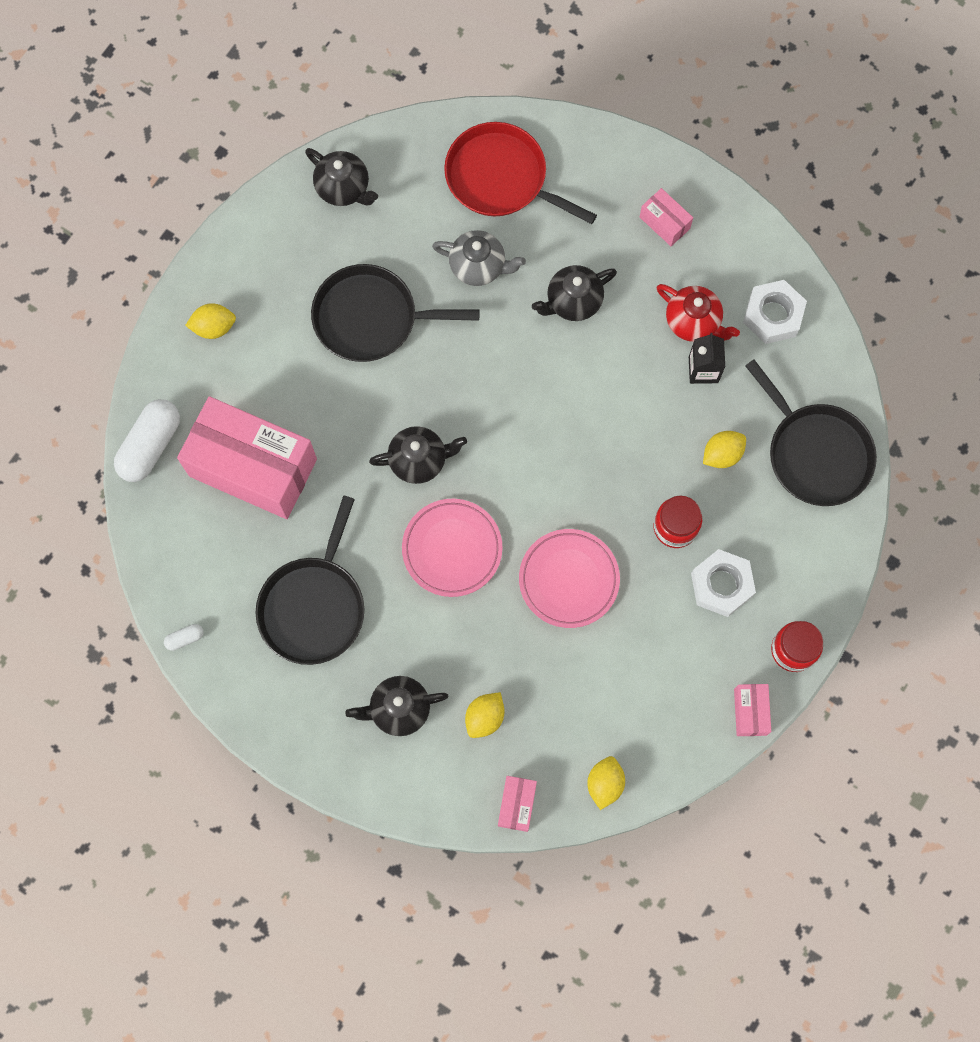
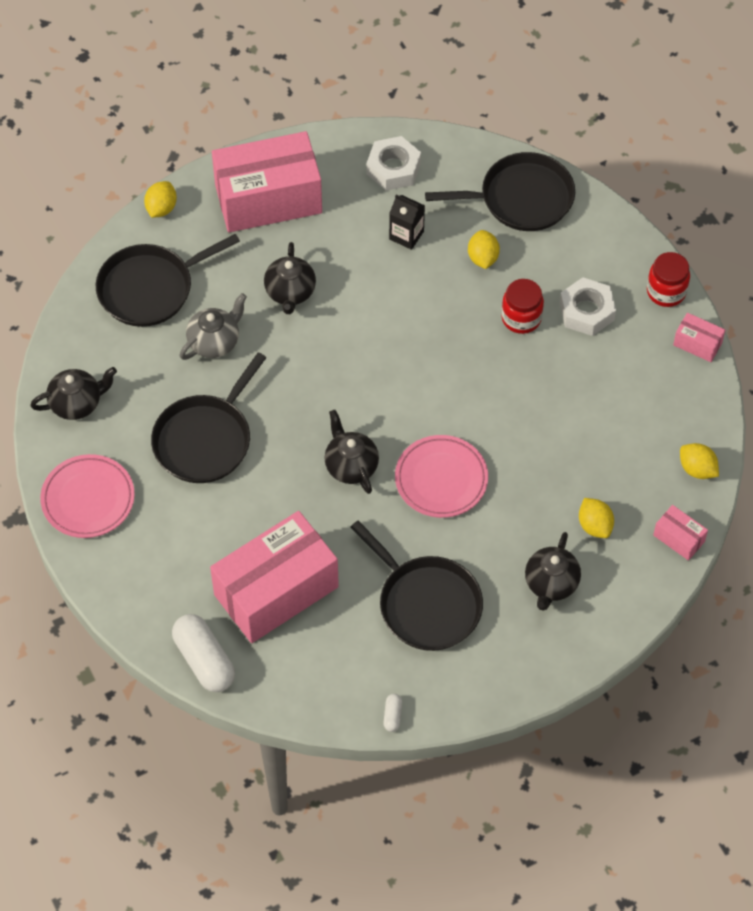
camera: 60 degrees left, 15 degrees down
(214, 327) = (131, 560): yellow lemon -> yellow lemon (161, 208)
(419, 460) = (351, 465): black teapot -> black teapot turned 45 degrees counterclockwise
(501, 178) = (150, 288): red pan -> black pan
(569, 579) = (518, 411): pink plate -> pink plate (88, 499)
(664, 222) = (268, 199): pink box -> pink box, size x2.38
(693, 322) = (363, 221): red teapot -> none

